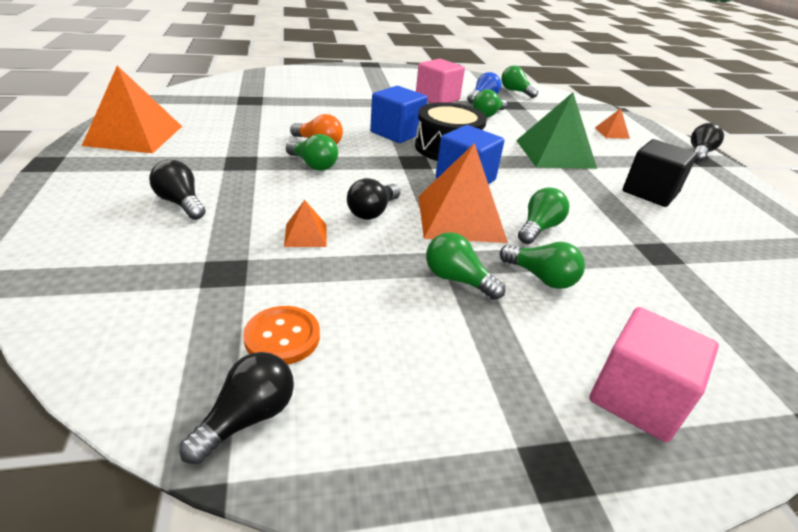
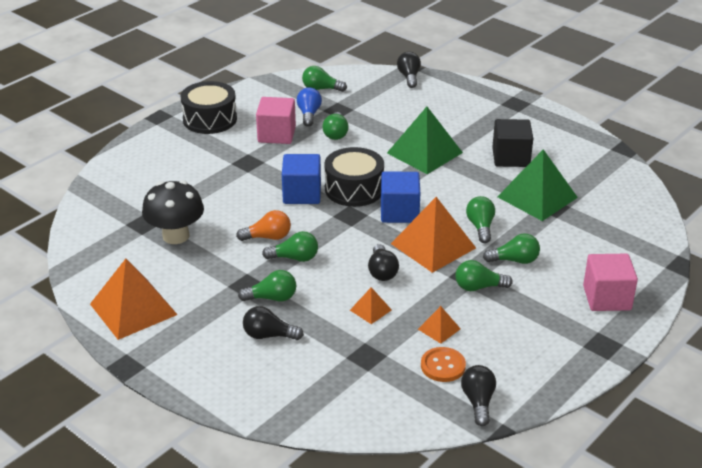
camera: 35 degrees left, 0 degrees up
(240, 180) = (272, 298): none -> green light bulb
(255, 114) = (176, 236): none -> black mushroom
(402, 76) = (210, 119): none -> black drum
(611, 133) = (437, 105): orange pyramid -> orange pyramid (439, 329)
(647, 235) = (537, 197): none -> green pyramid
(699, 153) = (508, 96): black light bulb -> black light bulb (409, 77)

